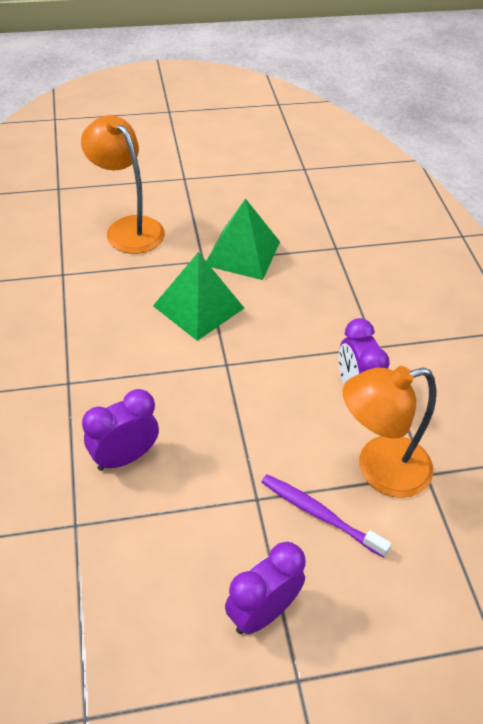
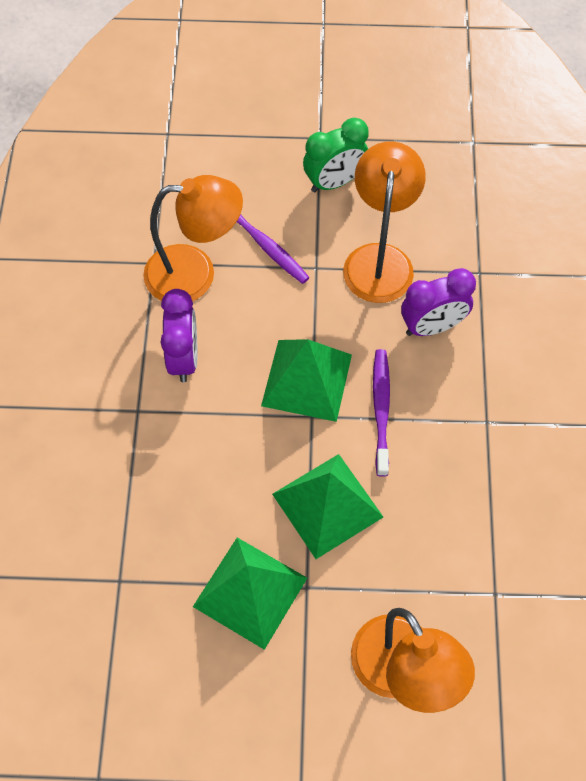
camera: 165 degrees left, 15 degrees up
(165, 377) = (381, 409): none -> purple toothbrush
(189, 520) = (379, 259): none -> orange lamp
(238, 391) = (306, 380): none -> green pyramid
(262, 612) = (334, 182): purple clock -> green clock

